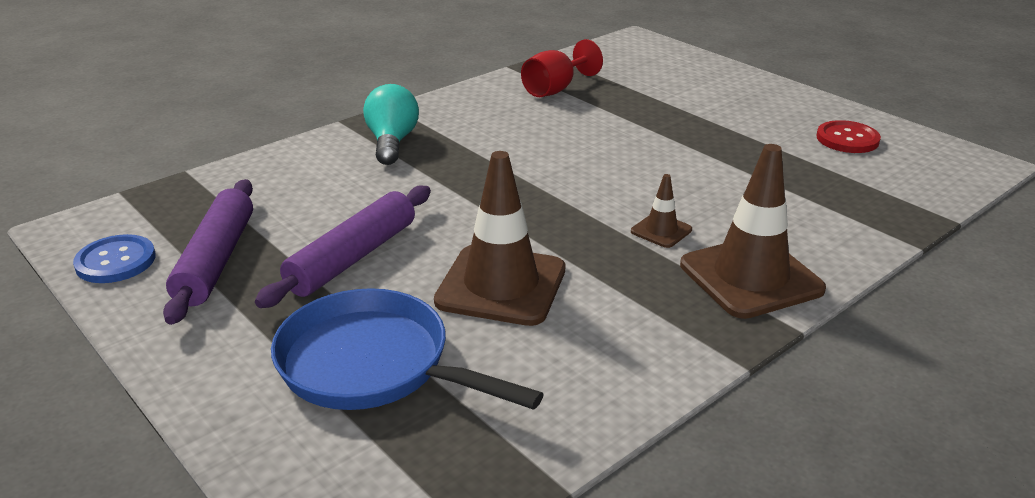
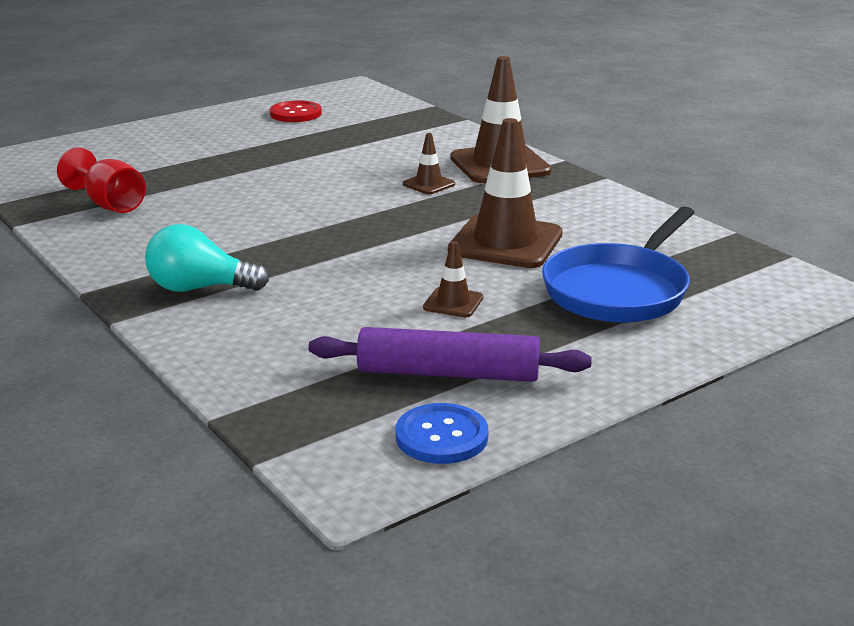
camera: 85 degrees left, 5 degrees down
(353, 258) = (453, 303): purple rolling pin -> brown traffic cone

